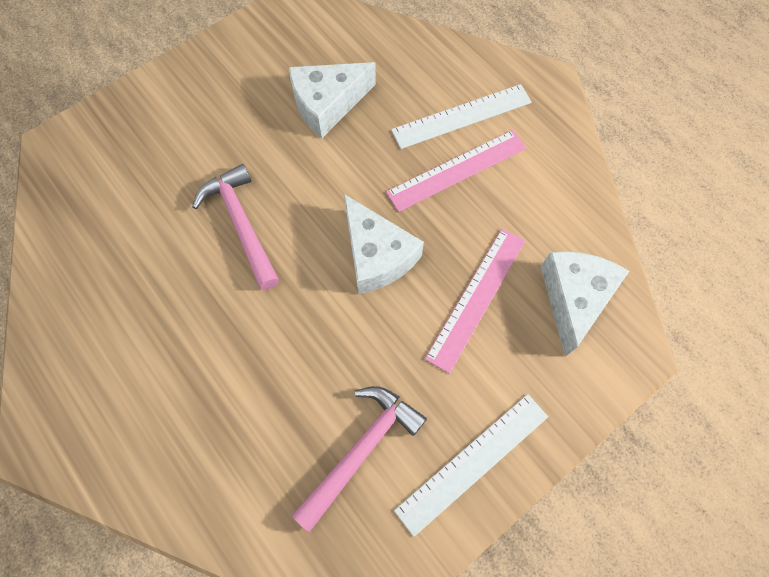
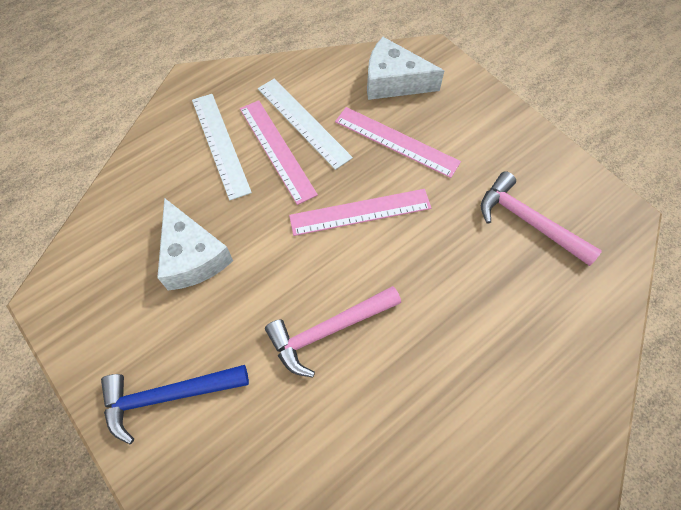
camera: 90 degrees left, 5 degrees down
(195, 100) = (168, 396): none -> blue hammer
(376, 255) = (360, 212): white cheese -> pink ruler
(473, 462) = (525, 149): white ruler -> white ruler (303, 122)

